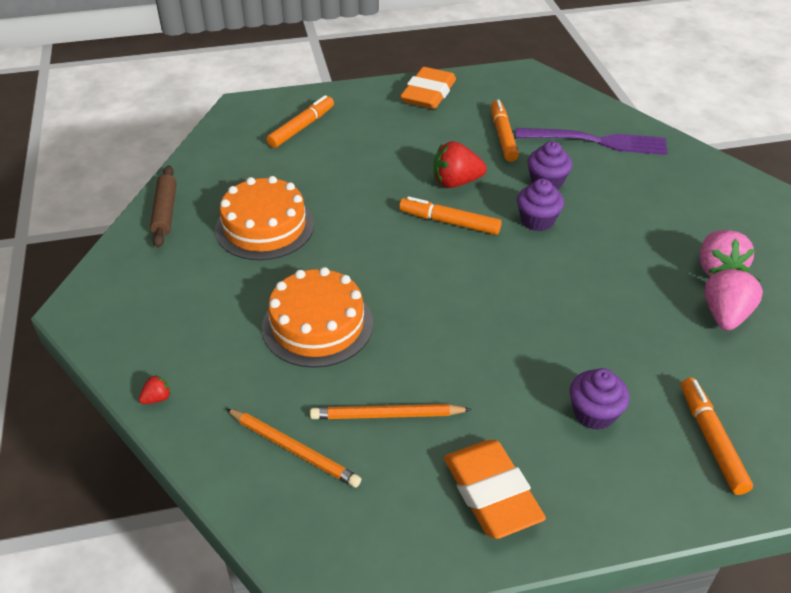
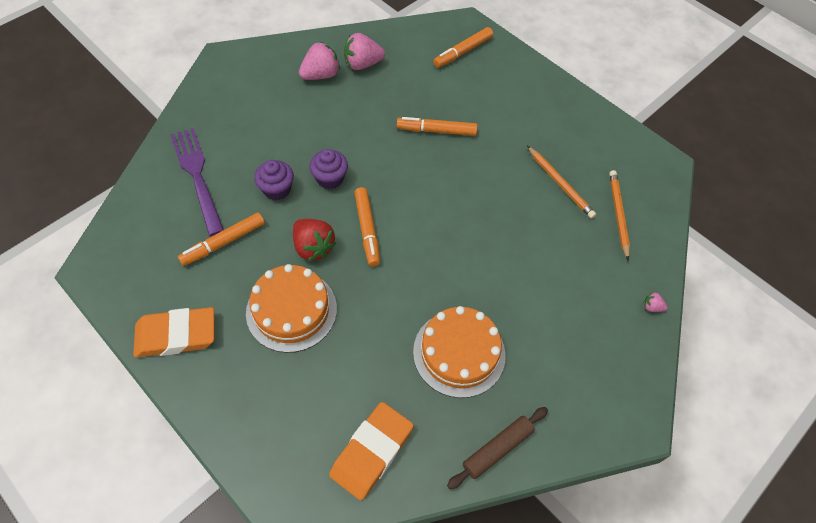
camera: 125 degrees left, 15 degrees up
(157, 398) = (652, 307): red strawberry -> pink strawberry
(301, 128) = (301, 418): orange marker -> orange marker (437, 131)
(317, 325) = (526, 255): orange cake -> orange cake (291, 310)
(491, 493) = (566, 121): orange eraser -> orange eraser (371, 452)
(594, 413) = (483, 98): purple cupcake -> none

